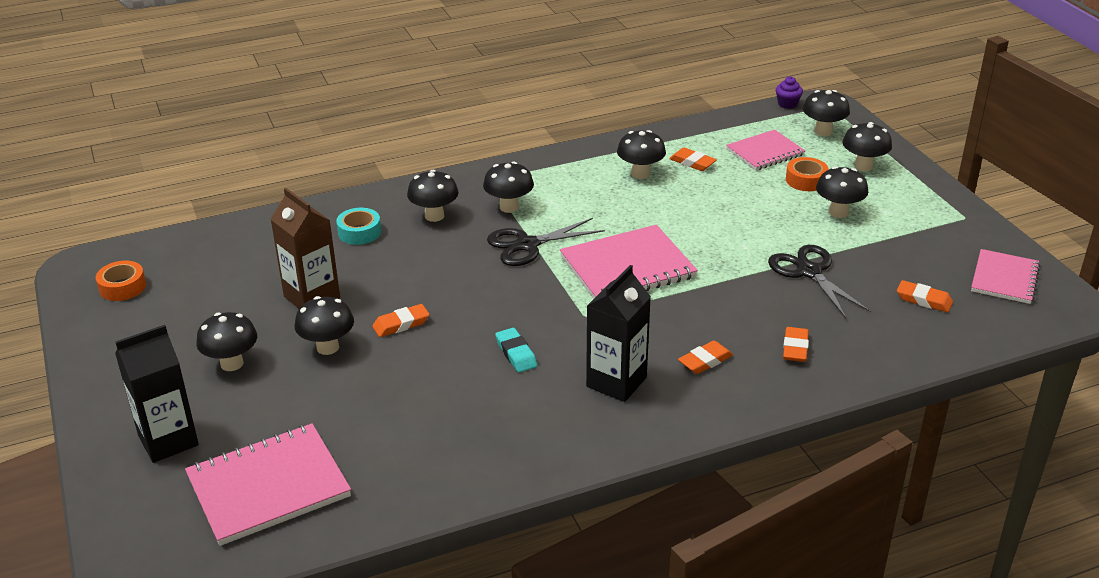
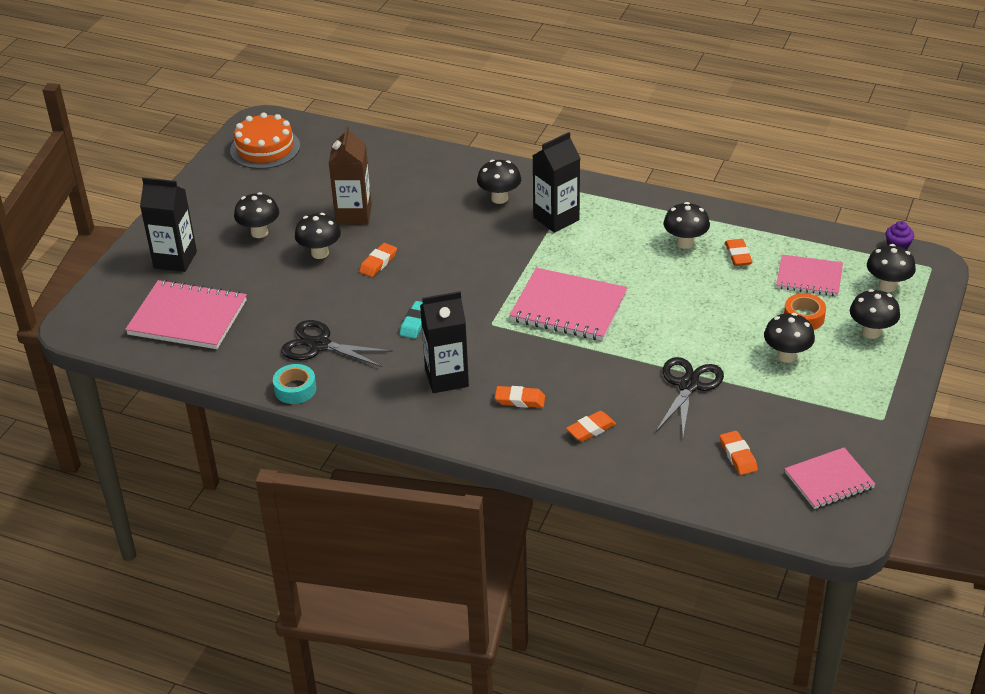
camera: 45 degrees right, 5 degrees up
(122, 287) = (265, 148): orange tape -> orange cake
(359, 232) = (438, 185): turquoise tape -> turquoise tape (295, 389)
(401, 324) = (378, 263): orange eraser -> orange eraser turned 75 degrees counterclockwise
(509, 207) = (556, 218): black mushroom -> black carton
(527, 245) = (528, 253): black scissors -> black scissors (319, 345)

